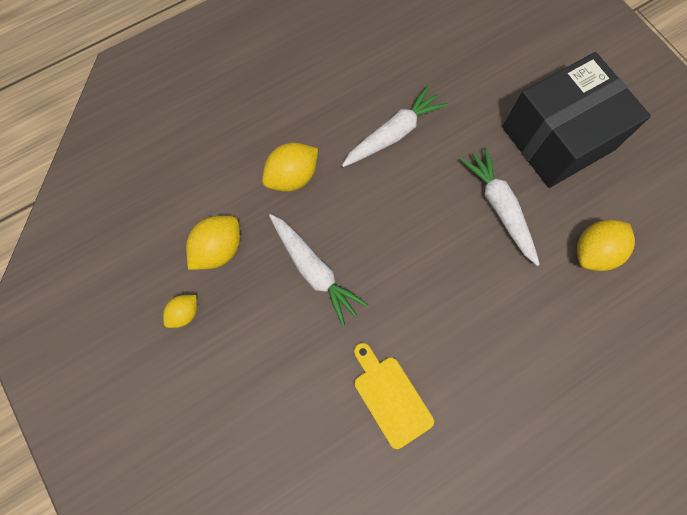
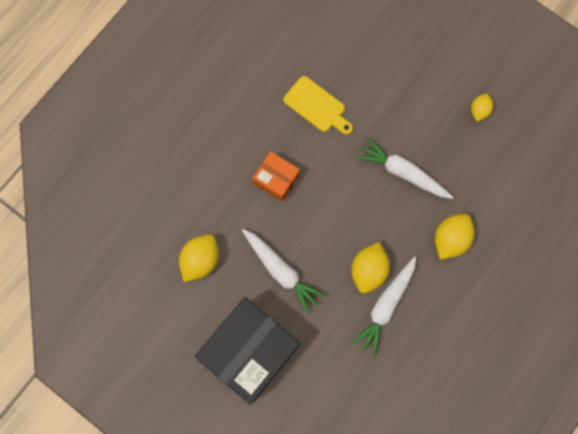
camera: 160 degrees right, 5 degrees up
(218, 249) = (478, 163): yellow lemon -> yellow lemon (368, 270)
(474, 317) = (276, 179): none -> orange box

